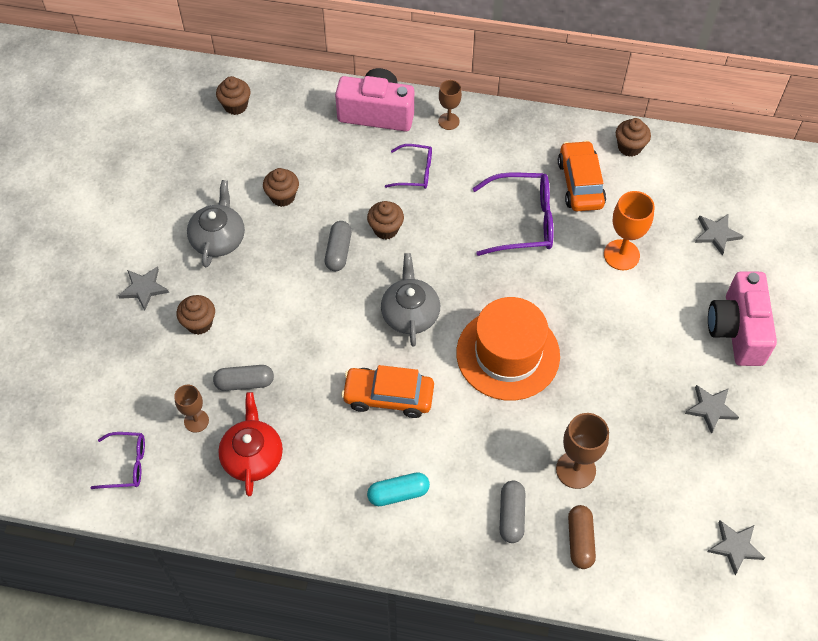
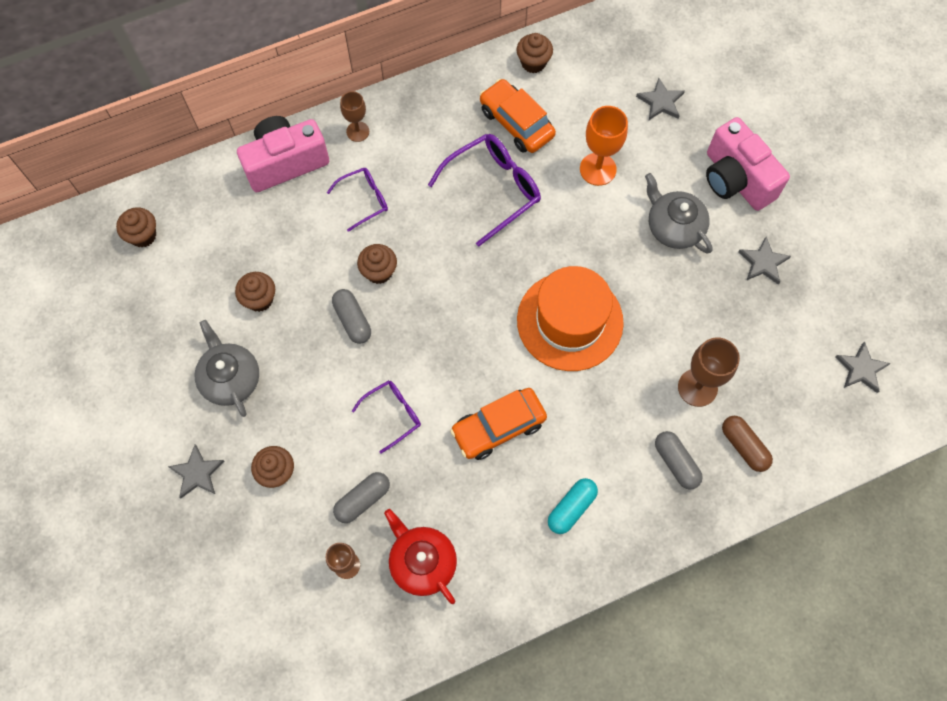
camera: 35 degrees left, 10 degrees up
(127, 464) = (315, 649): purple glasses -> purple glasses (393, 414)
(410, 313) = (460, 338): grey teapot -> grey teapot (674, 226)

